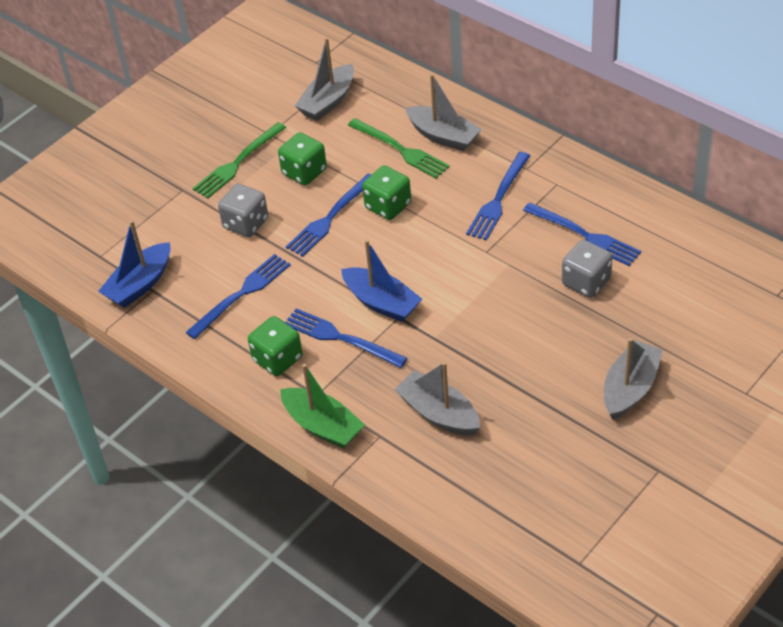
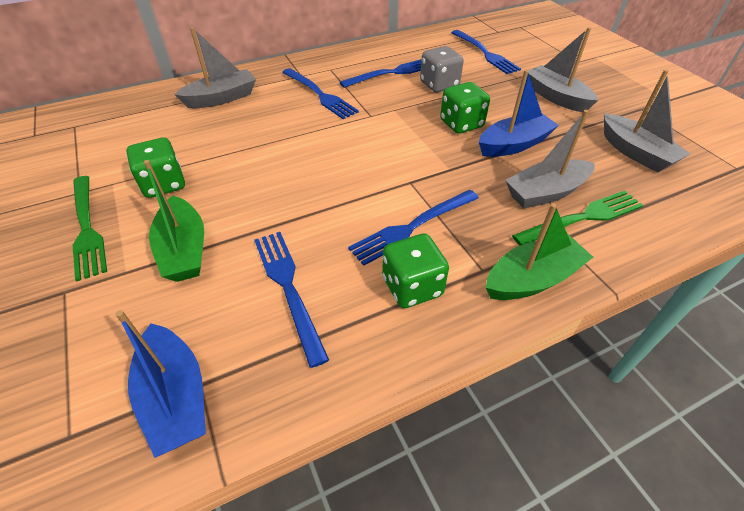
camera: 70 degrees left, 0 degrees up
(246, 224) = (184, 250): grey dice -> green boat
(328, 102) = (94, 143): grey boat -> grey boat (635, 153)
(329, 218) = (244, 186): blue fork -> blue fork (485, 53)
(381, 302) = (384, 186): blue boat -> blue boat (514, 144)
(388, 206) = (267, 148): green dice -> green dice (461, 124)
(401, 150) = (210, 122): green fork -> green fork (583, 217)

